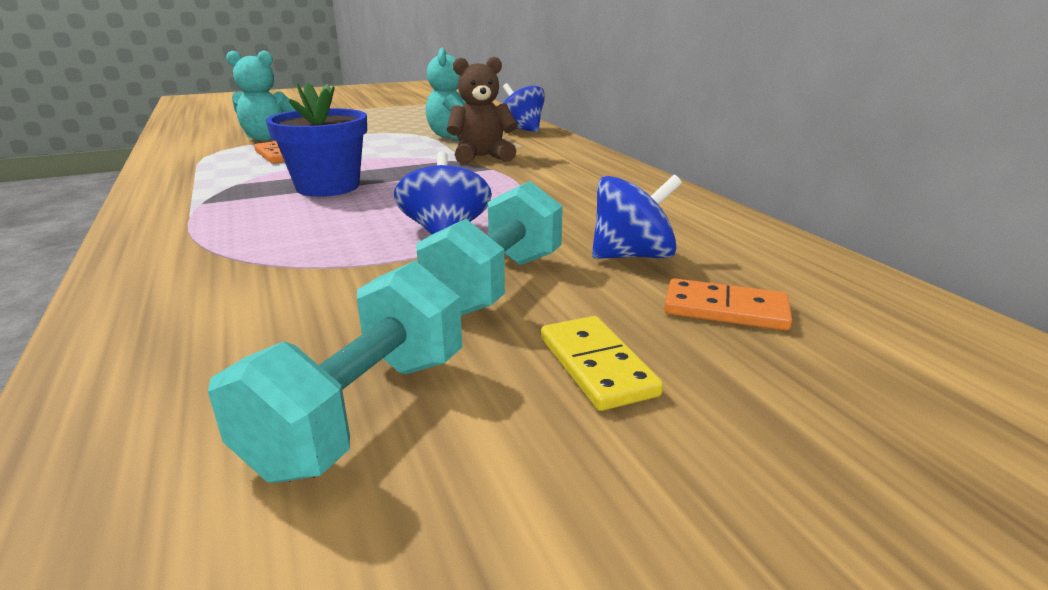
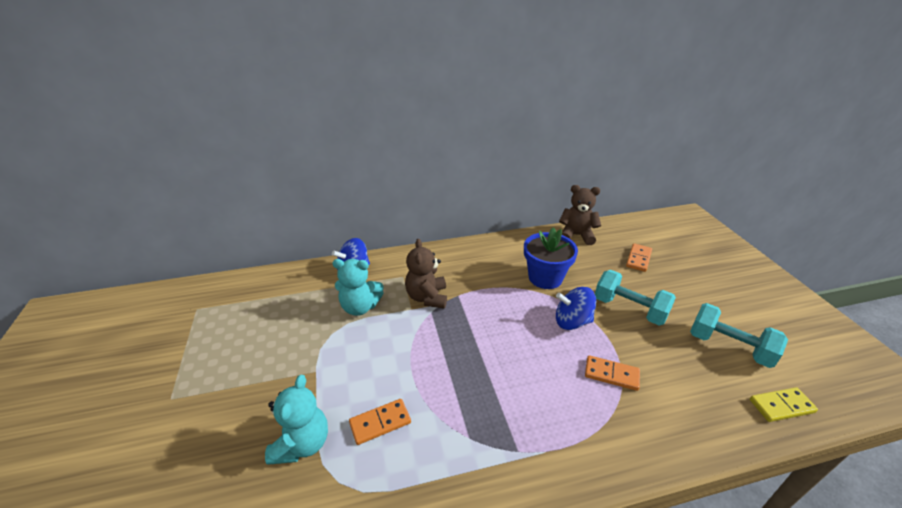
camera: 80 degrees left, 10 degrees up
(307, 258) = (611, 374): none -> orange domino
(328, 187) = (485, 377): blue flower pot -> blue flower pot (545, 278)
(596, 366) = (684, 293): yellow domino -> yellow domino (781, 406)
(632, 256) = (595, 268): blue spinning top -> none
(758, 241) = (576, 235): none -> brown teddy bear

